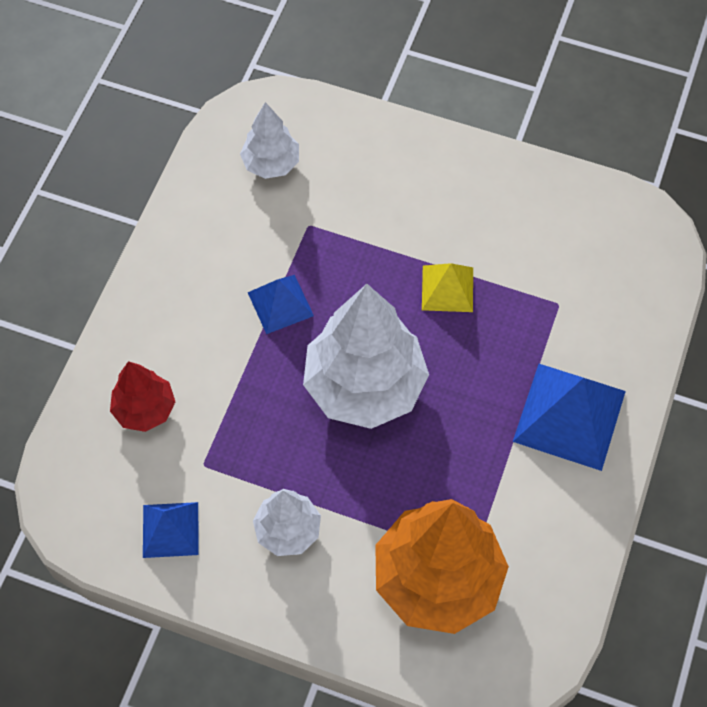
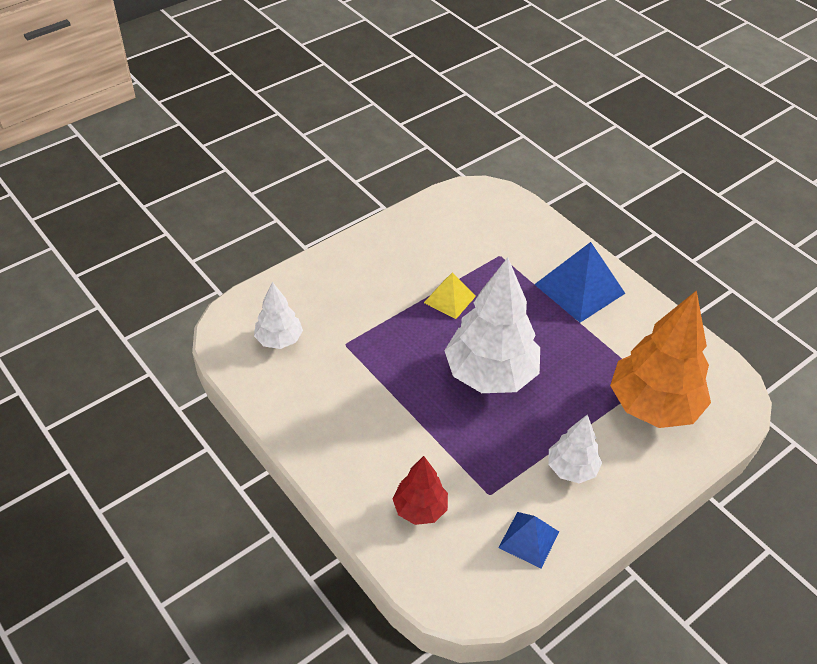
camera: 60 degrees left, 15 degrees down
(280, 304) = (394, 388): blue pyramid -> none

